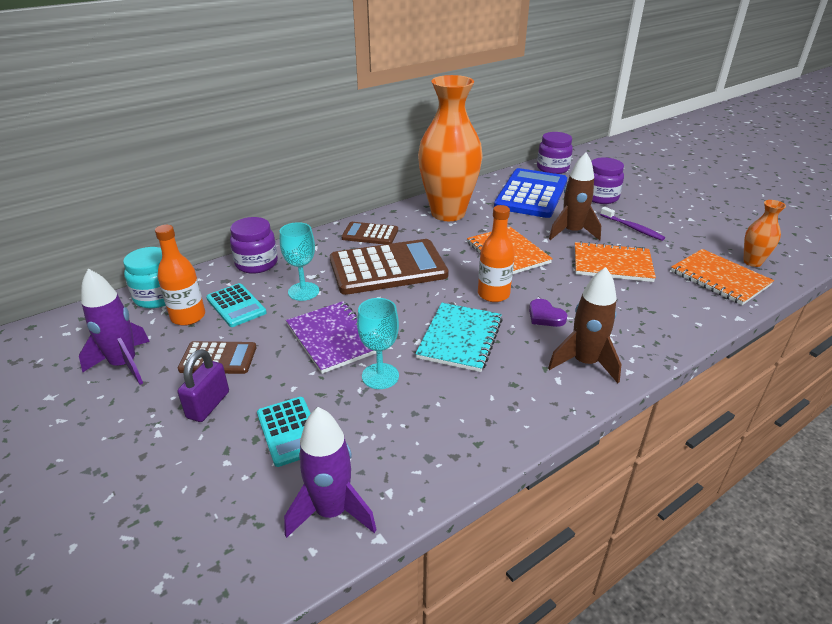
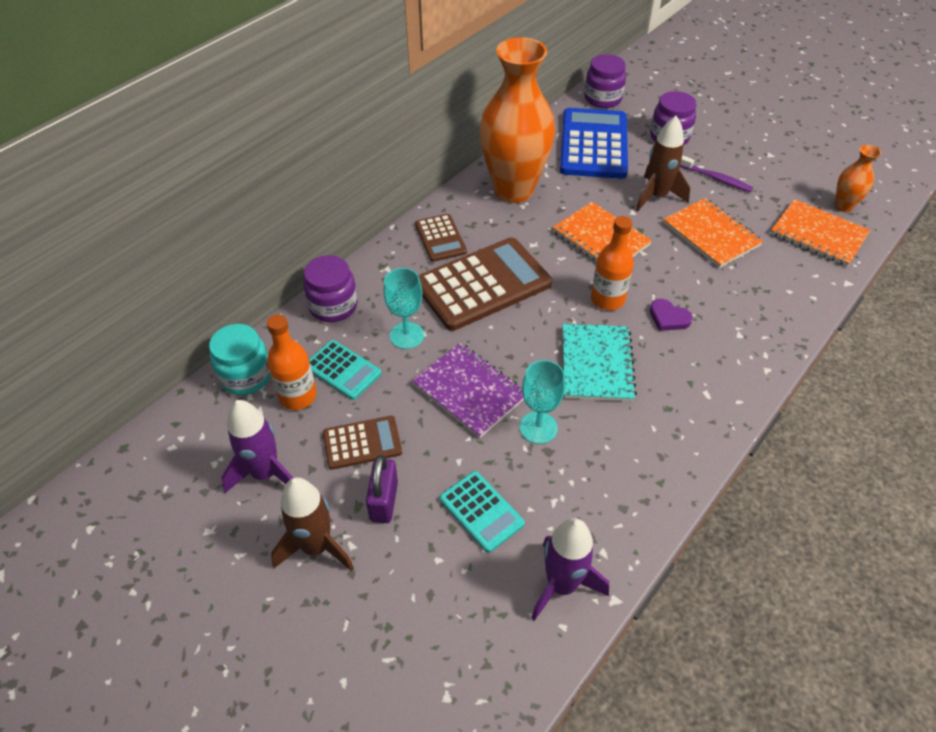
camera: 15 degrees left, 15 degrees up
(370, 234) = (440, 238): brown calculator -> brown calculator turned 105 degrees counterclockwise
(584, 363) = (724, 368): brown rocket -> brown rocket (316, 546)
(612, 264) = (711, 234): orange notebook -> orange notebook turned 60 degrees clockwise

